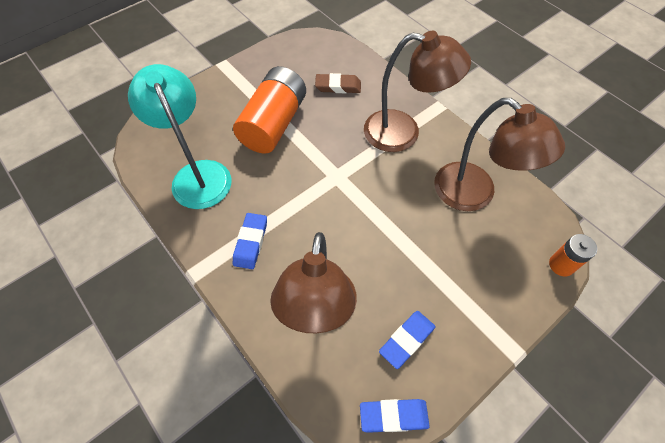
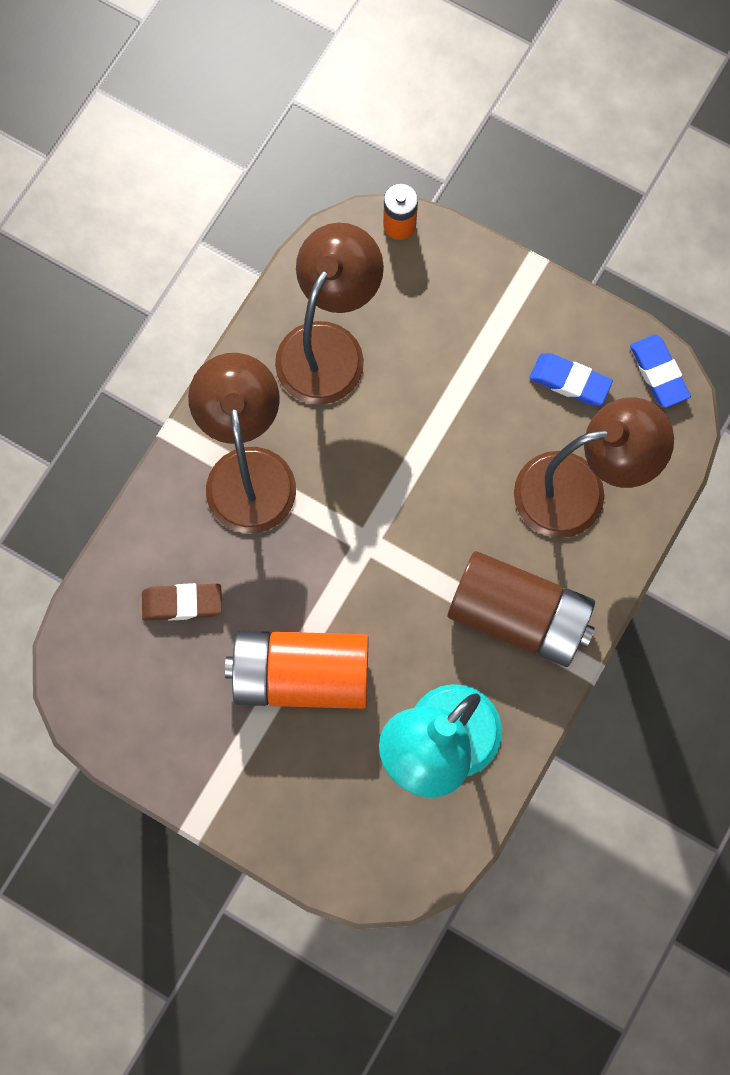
camera: 110 degrees left, 15 degrees up
(251, 242) = (519, 616): blue eraser -> brown battery
(338, 86) = (182, 603): brown eraser -> brown eraser turned 75 degrees counterclockwise

